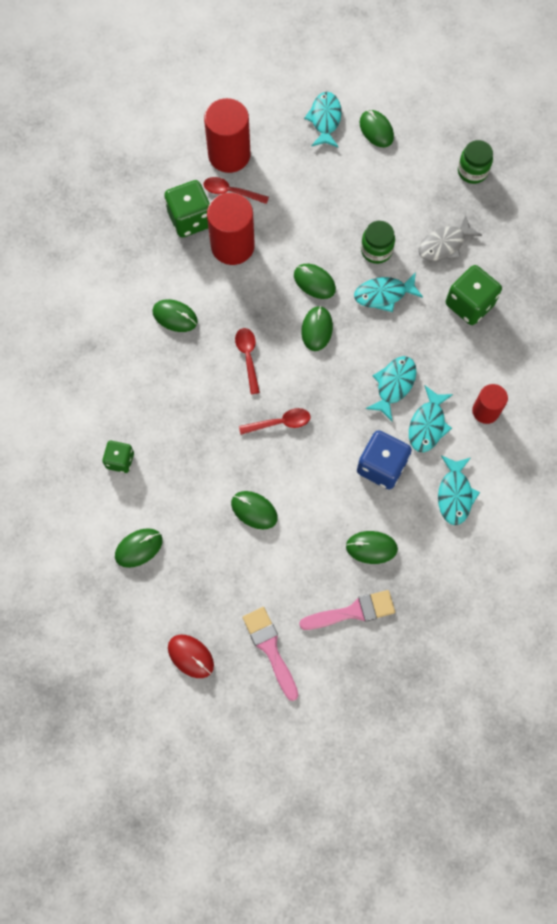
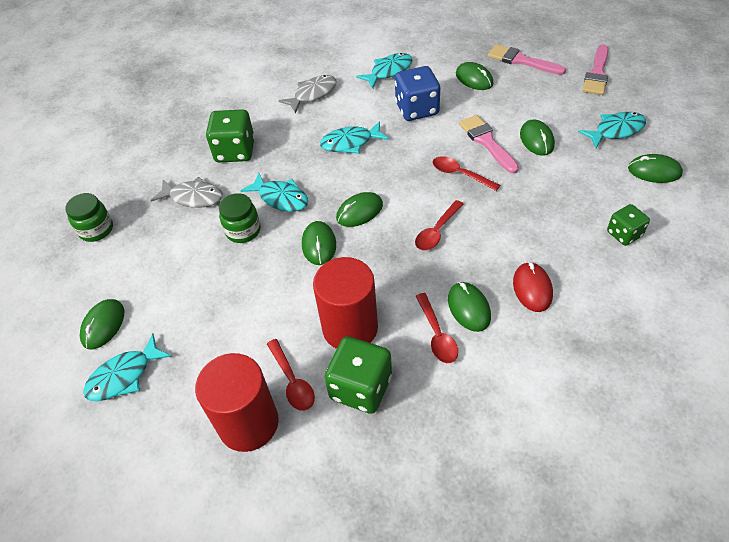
camera: 130 degrees left, 20 degrees down
(178, 284) = (437, 335): none -> red spoon
(191, 656) = (660, 98): red mouse -> red mouse (532, 288)
(291, 475) = (486, 142): none -> pink brush
(427, 425) = (358, 110): turquoise fish -> turquoise fish (615, 131)
(485, 411) = (312, 94): red cylinder -> grey fish

